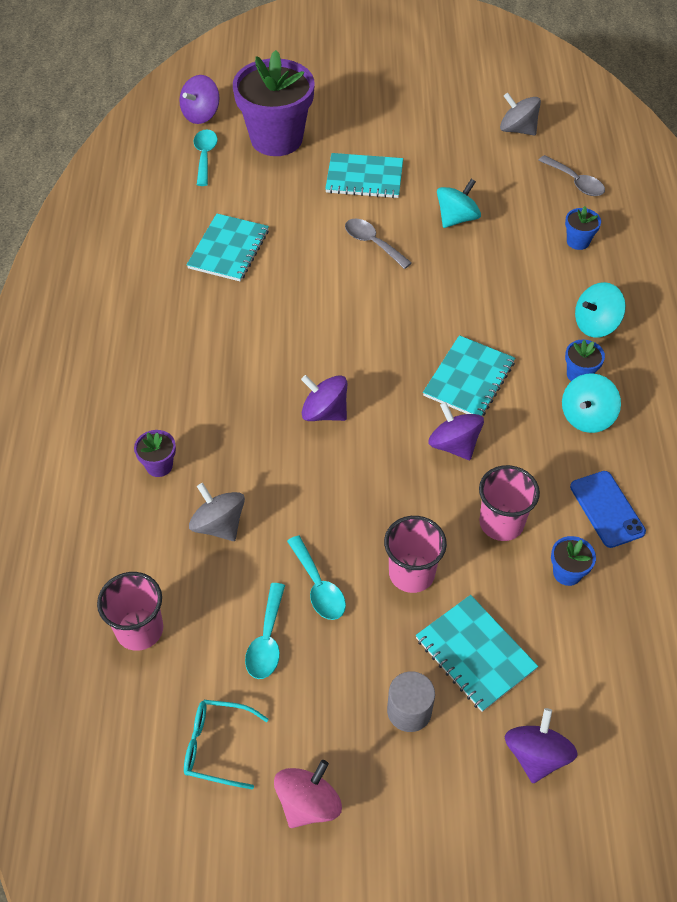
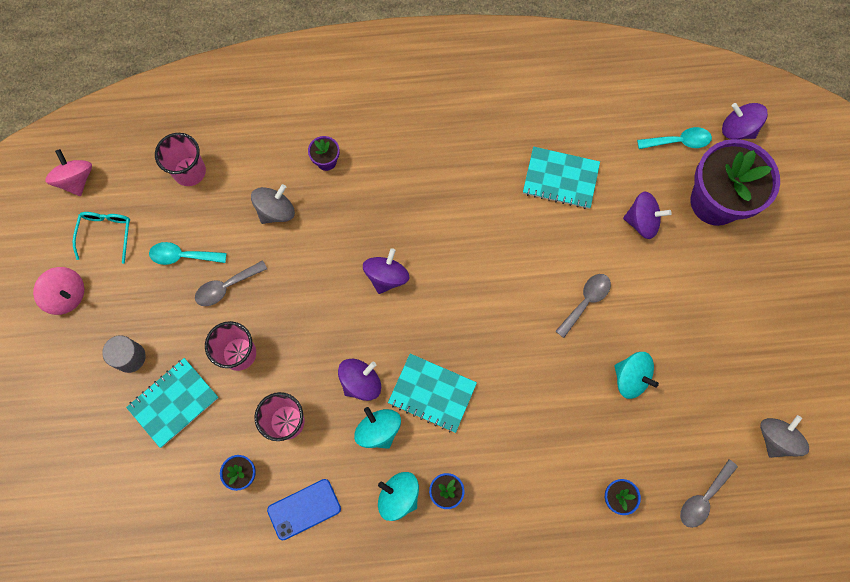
camera: 85 degrees right, 20 degrees up
(119, 793) = (76, 180): none -> pink spinning top
(318, 587) = (226, 287): turquoise spoon -> grey spoon
(364, 178) = (674, 288): turquoise notebook -> none
(536, 755) = (97, 446): purple spinning top -> purple spinning top (642, 221)
(595, 324) = (508, 510): turquoise spinning top -> turquoise spinning top (378, 430)

